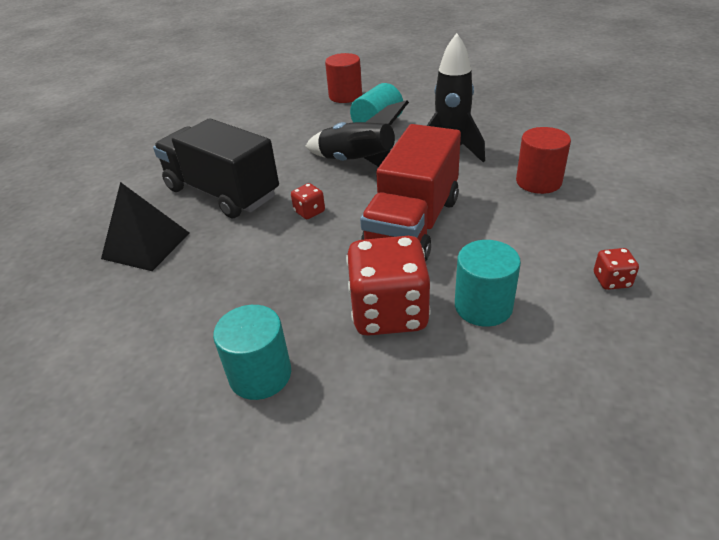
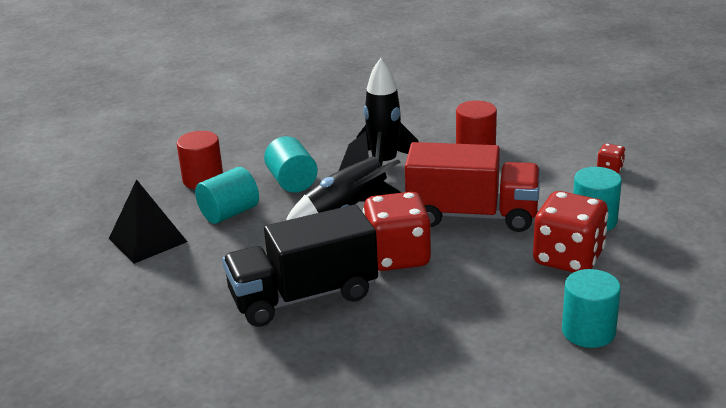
camera: 60 degrees left, 10 degrees down
(146, 245) = (347, 361): black pyramid -> black pyramid (147, 240)
(309, 212) = (397, 257): red dice -> red dice, size x2.28
(310, 122) = (229, 213): none -> turquoise cylinder
(413, 224) = (472, 215): red truck -> red truck turned 45 degrees counterclockwise

